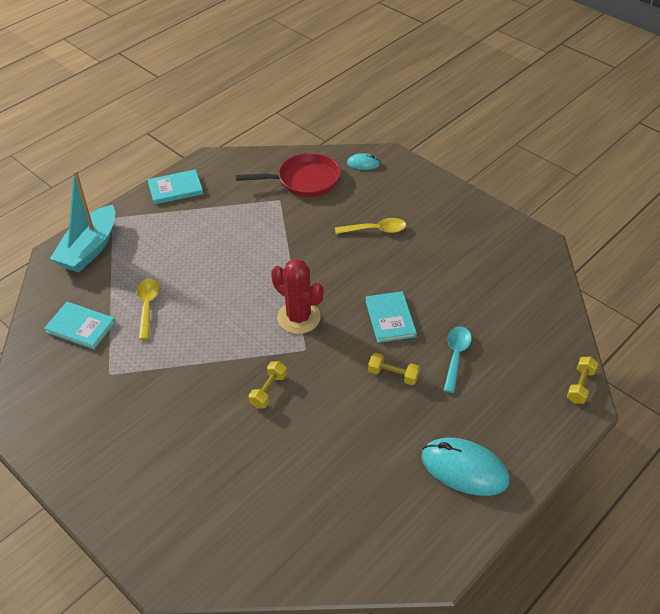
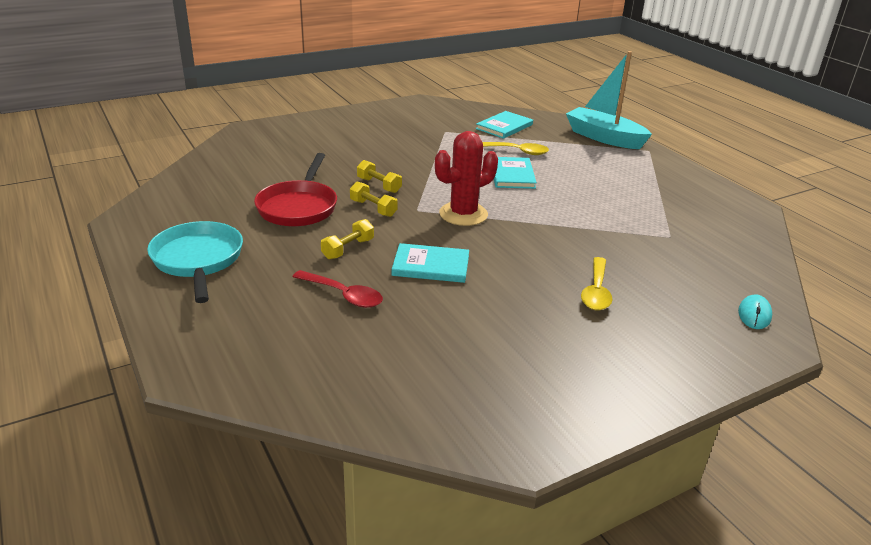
camera: 105 degrees right, 15 degrees down
(175, 189) = (695, 182): turquoise book -> turquoise book (512, 175)
(304, 180) = (710, 260): red pan -> red pan (298, 207)
(456, 356) = (343, 295): turquoise spoon -> red spoon
(464, 469) = (198, 260): turquoise mouse -> turquoise pan
(580, 386) = (219, 380): yellow dumbbell -> yellow dumbbell (373, 208)

